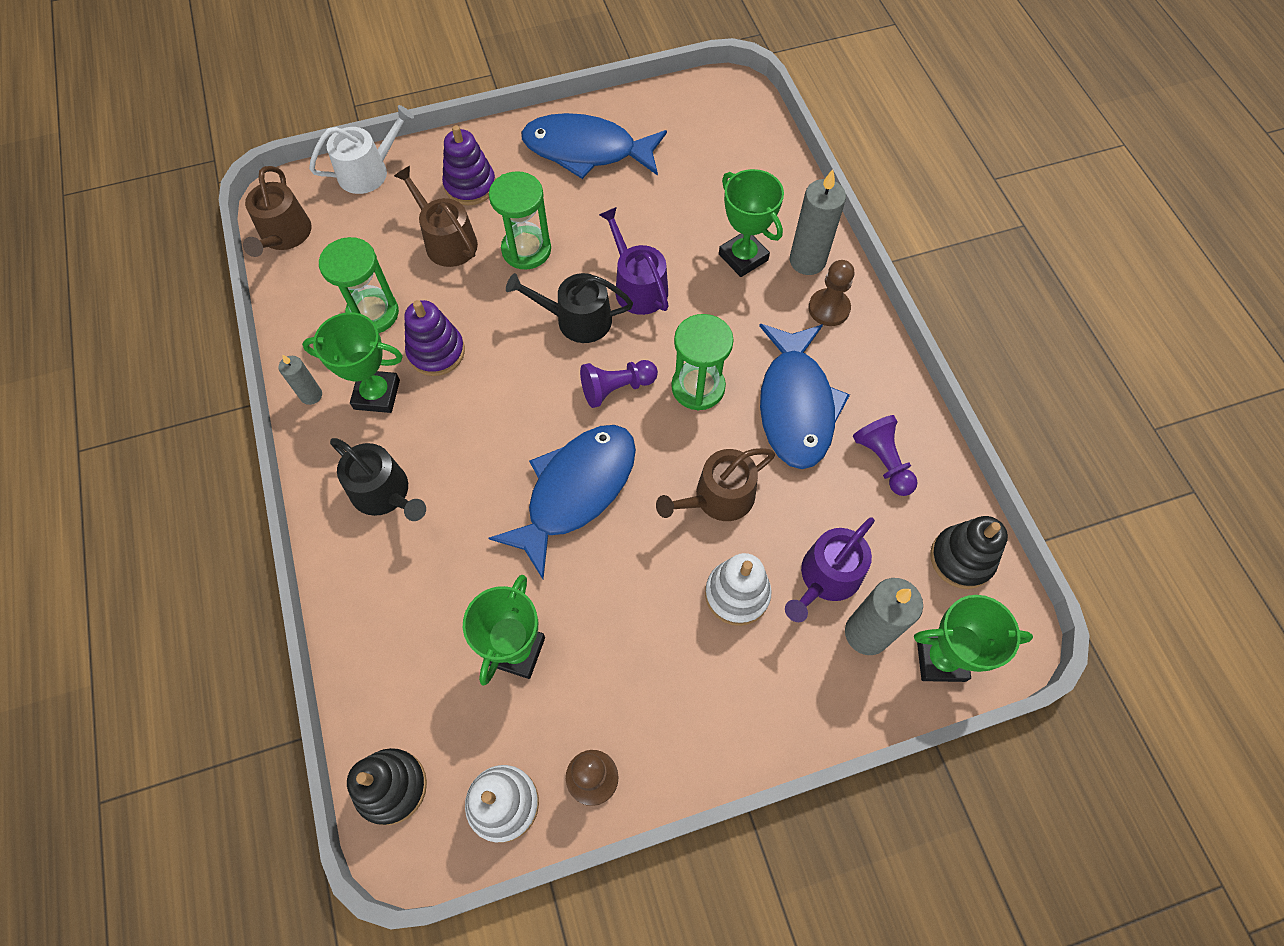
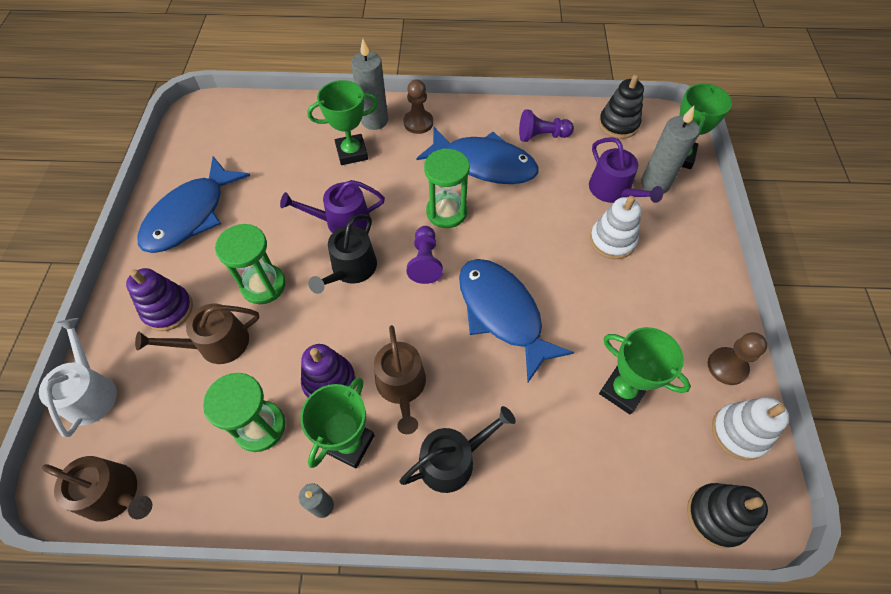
camera: 70 degrees left, 5 degrees down
(718, 498) = (538, 228): brown watering can -> brown watering can (402, 386)

